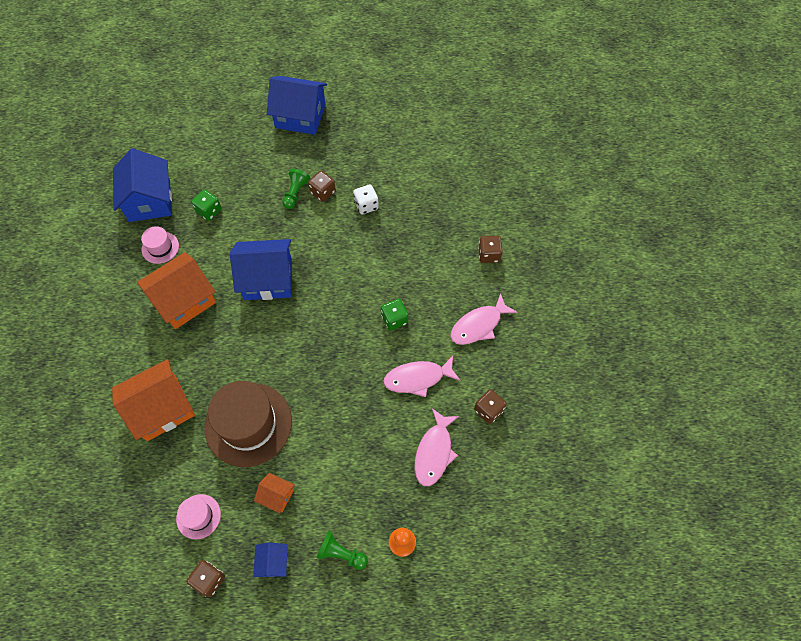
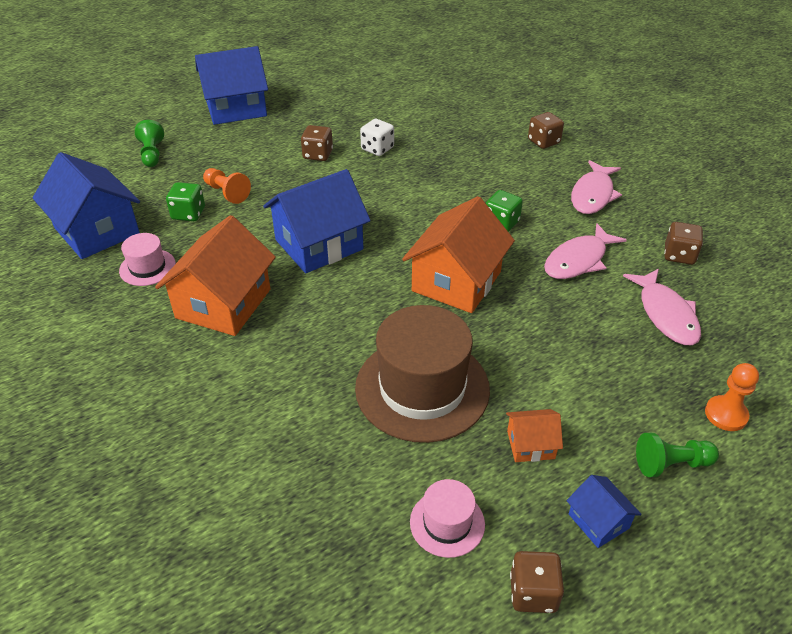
camera: 30 degrees left, 20 degrees down
(162, 408) = (285, 425): orange house -> orange house (456, 281)
(243, 202) = (227, 193): none -> orange pawn
(295, 193) = (286, 165): green pawn -> green pawn (152, 154)

